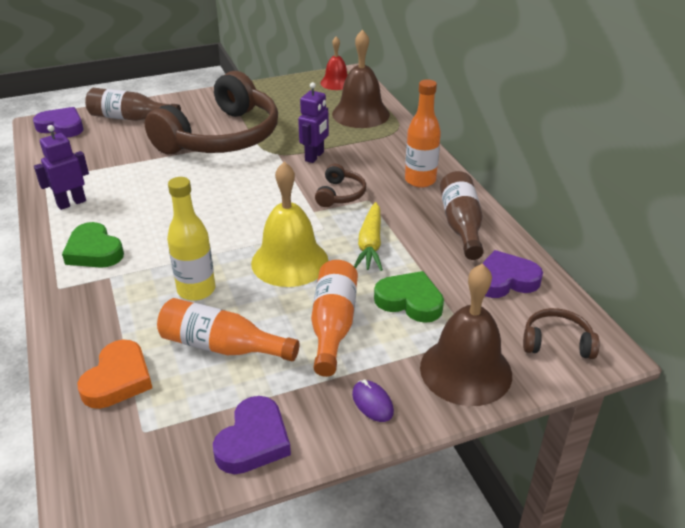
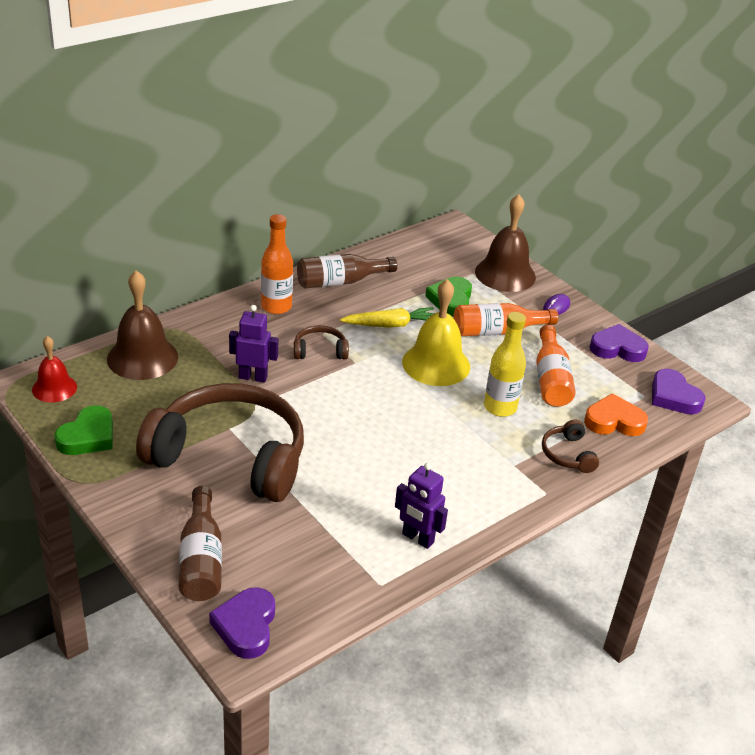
camera: 110 degrees left, 0 degrees up
(94, 251) = (485, 488): green heart -> green heart (88, 436)
(505, 280) = (403, 261): purple heart -> purple heart (673, 397)
(557, 342) = (457, 241): brown headphones -> brown headphones (568, 454)

